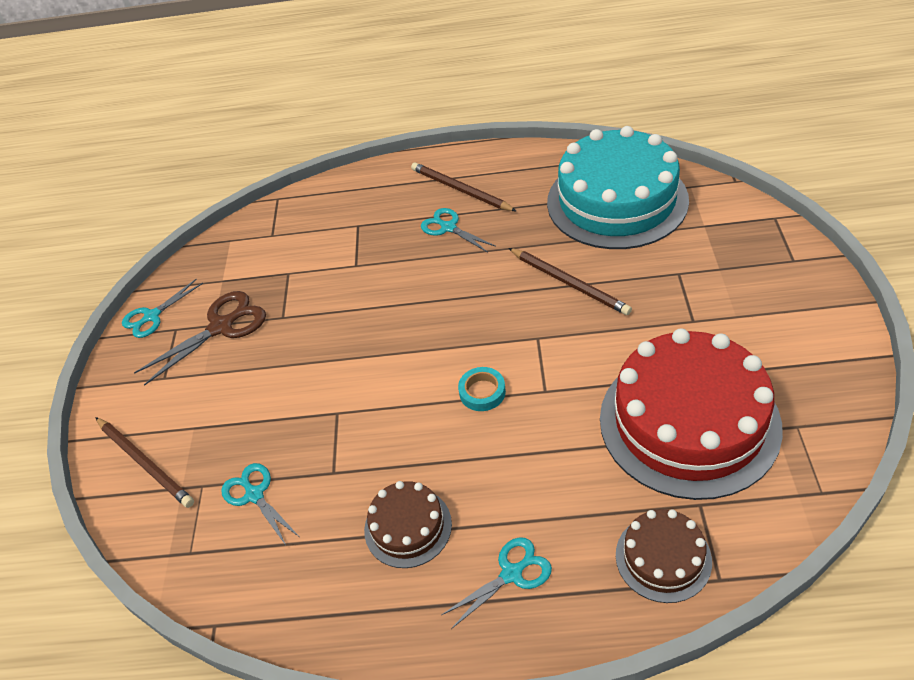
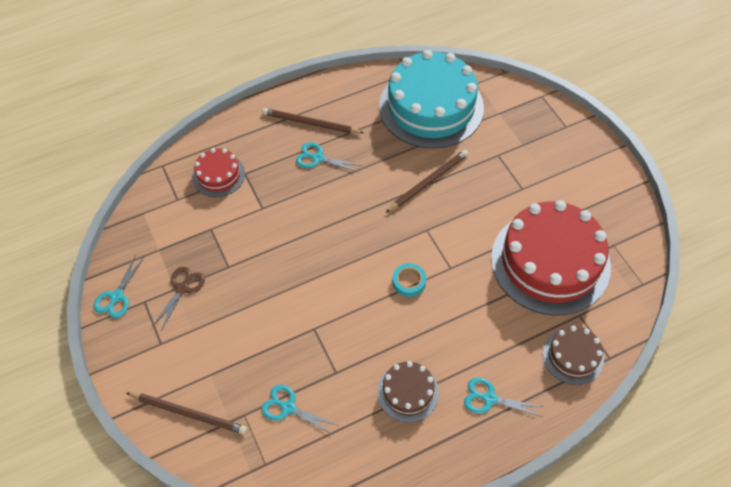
camera: 30 degrees left, 10 degrees up
(221, 327) = (182, 288): brown scissors -> brown scissors, size x0.66
(329, 221) = (218, 175): none -> red cake
(512, 573) = (489, 398): turquoise scissors -> turquoise scissors turned 105 degrees counterclockwise
(569, 283) = (428, 182): brown pencil -> brown pencil turned 60 degrees counterclockwise

